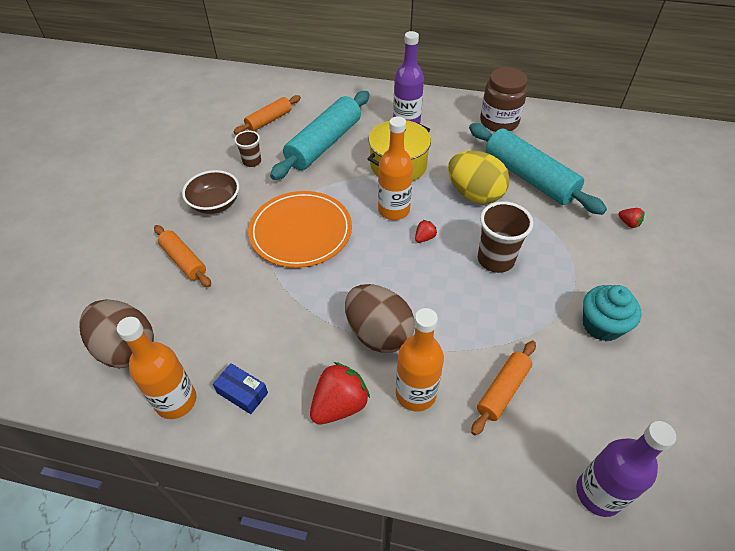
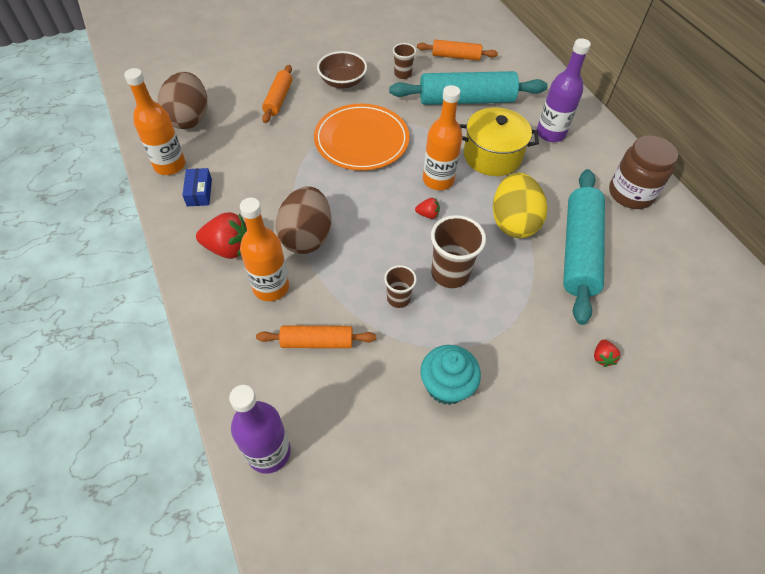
camera: 50 degrees right, 5 degrees up
(497, 307) = (398, 298): none -> brown cup

